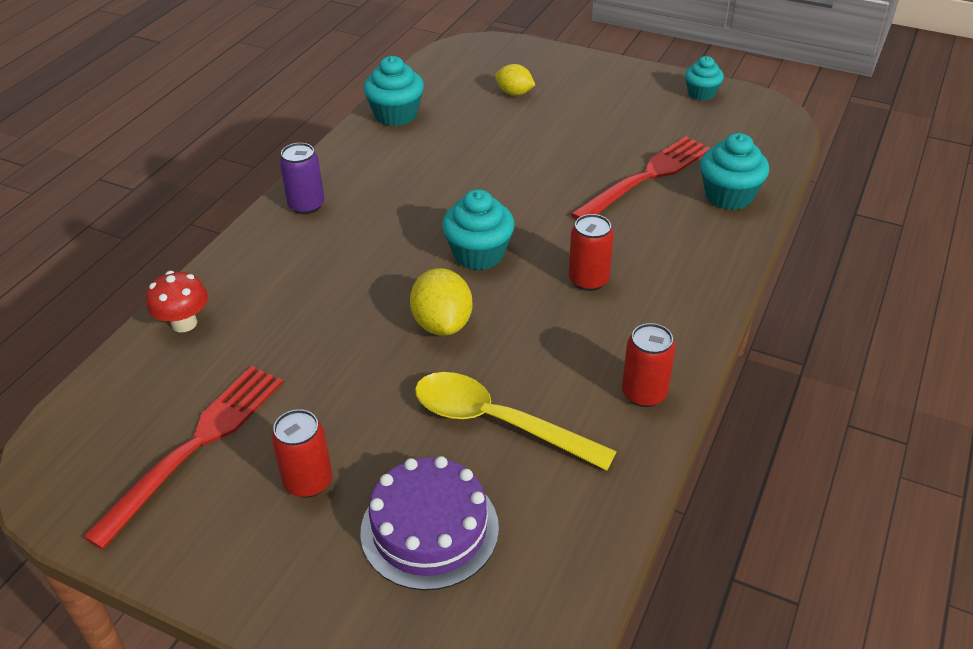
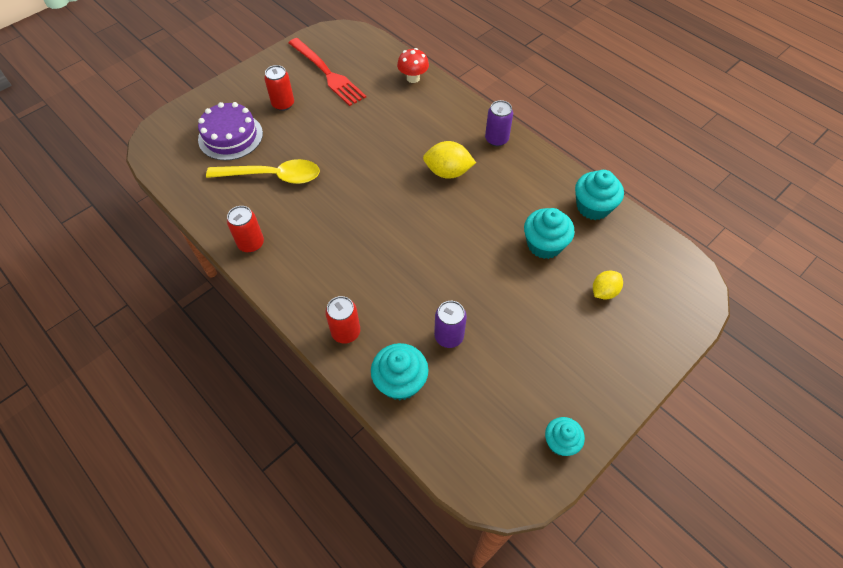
camera: 110 degrees right, 15 degrees up
(442, 324) = (356, 174): yellow lemon -> yellow lemon (448, 172)
(478, 254) = (408, 207): turquoise cupcake -> turquoise cupcake (544, 245)
(497, 422) = (273, 176): yellow spoon -> yellow spoon turned 45 degrees clockwise
(588, 280) = (354, 254): red can -> red can (346, 332)
(647, 176) = (449, 336): red fork -> purple can

